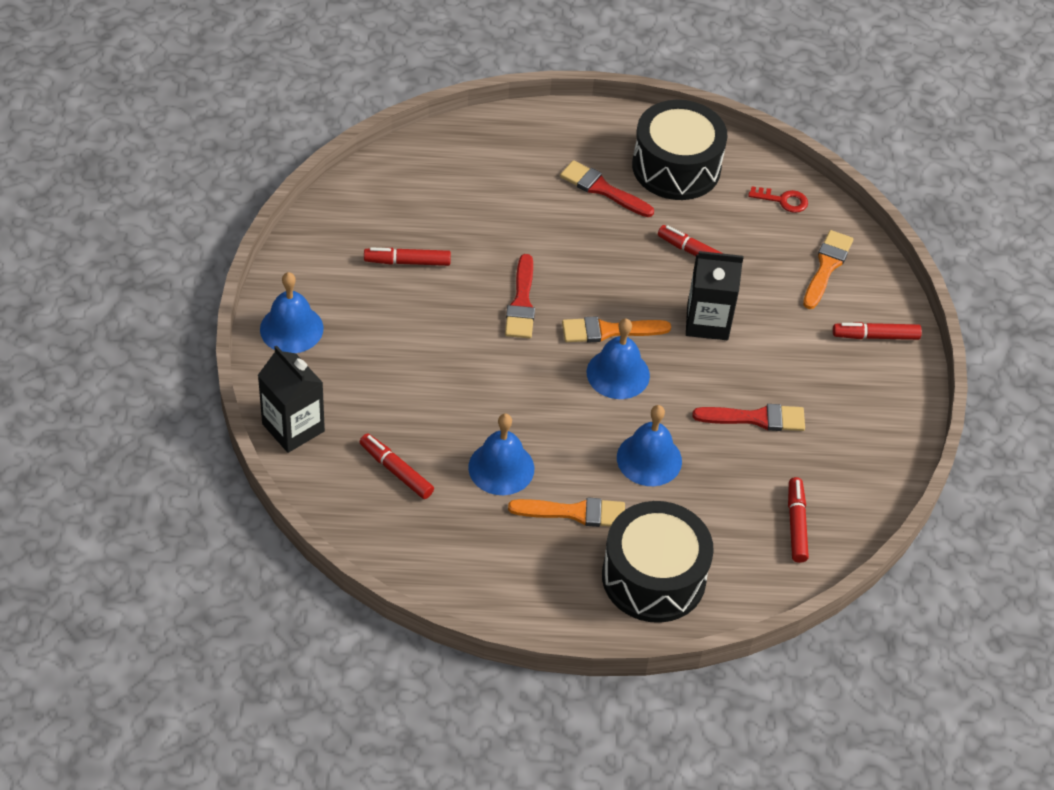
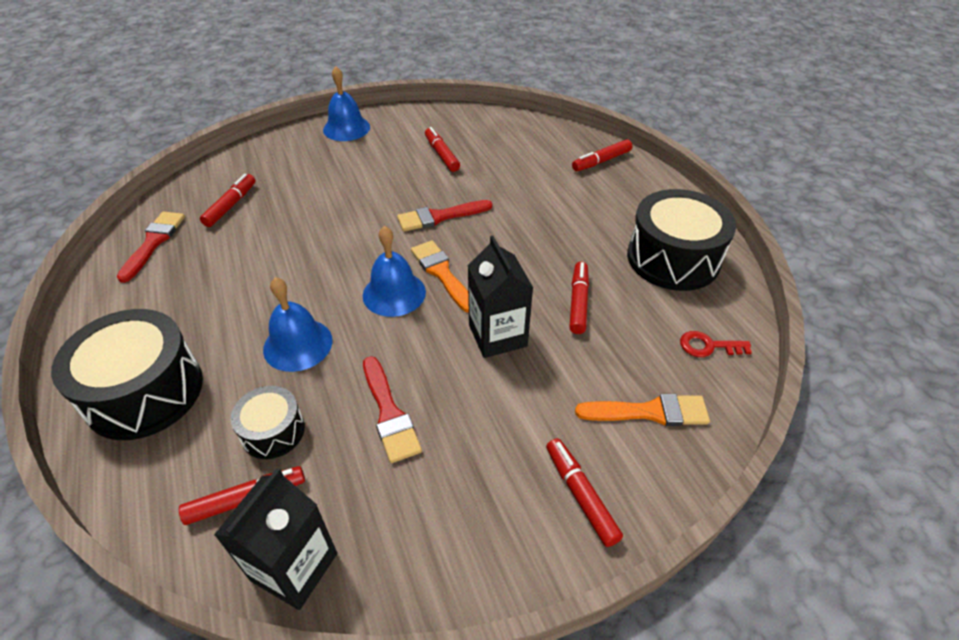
camera: 70 degrees right, 5 degrees down
(293, 427) = (256, 152): black carton -> black carton (294, 567)
(501, 468) = (253, 256): blue bell -> none
(502, 141) = (601, 161): none -> red marker
(574, 512) = (215, 313): orange brush -> none
(602, 189) = (602, 223): red brush -> red brush (153, 242)
(739, 496) = (273, 431): none -> black drum
(783, 200) = (708, 346): red key -> red key turned 105 degrees clockwise

